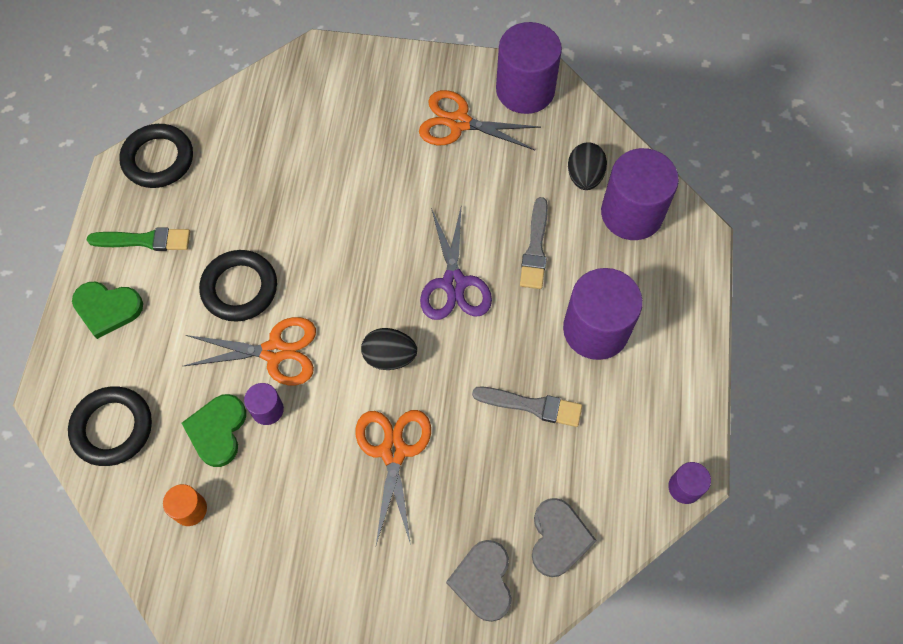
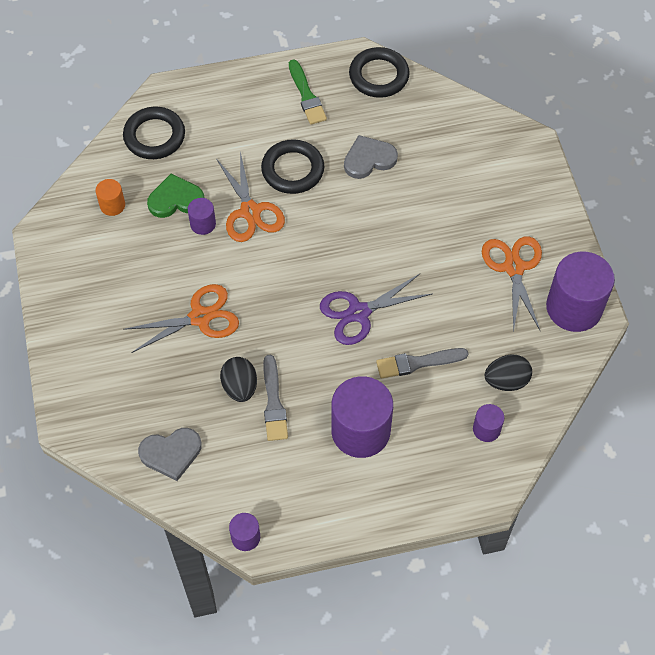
camera: 70 degrees right, 5 degrees down
(107, 308) = (242, 96): green heart -> none
(389, 356) = (276, 289): black egg -> black egg (240, 387)
(483, 581) = (121, 410): grey heart -> grey heart (369, 159)
(631, 213) = (486, 429): purple cylinder -> purple cylinder, size x0.47

